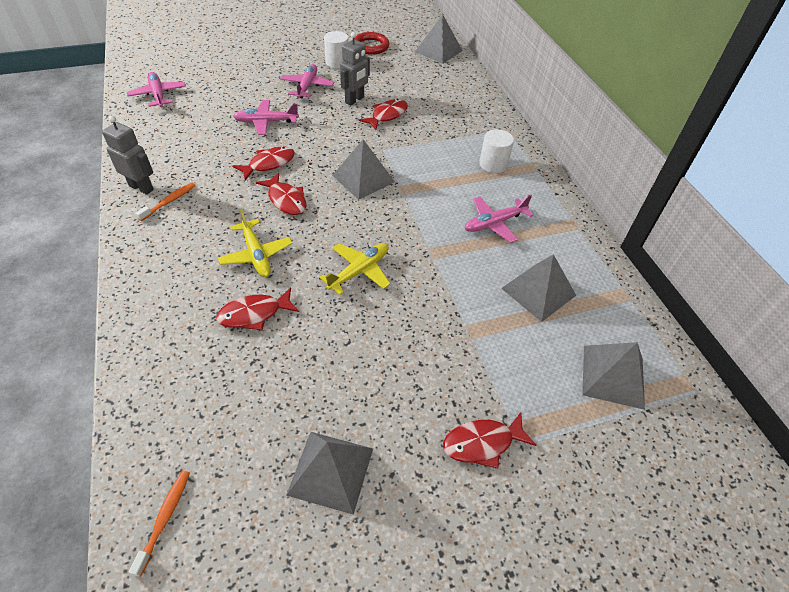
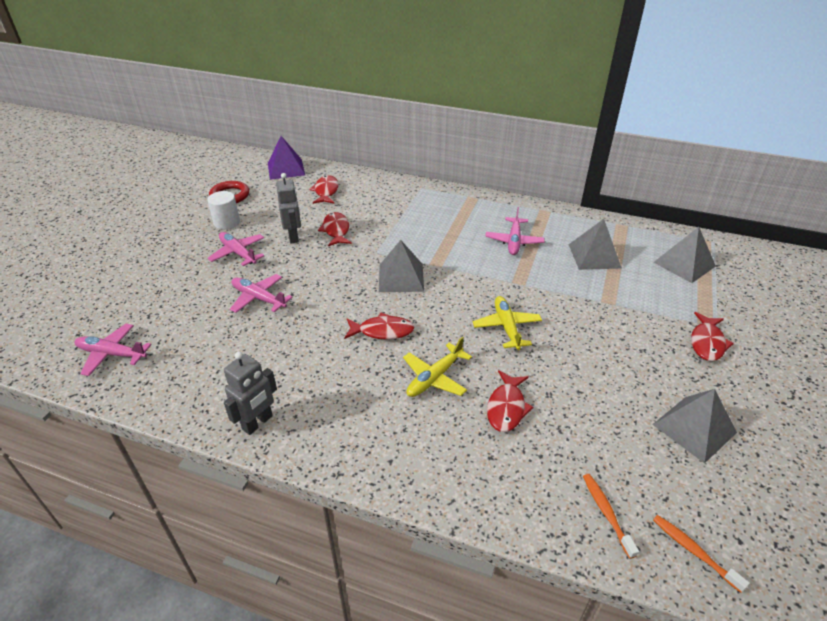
camera: 50 degrees left, 10 degrees down
(141, 187) = (258, 423): grey robot -> grey robot turned 150 degrees clockwise
(169, 201) = (303, 409): orange toothbrush -> orange toothbrush (606, 513)
(256, 254) = (435, 377): yellow plane -> yellow plane turned 120 degrees clockwise
(266, 122) = (259, 298): pink plane -> pink plane turned 90 degrees clockwise
(269, 164) = (322, 321): red fish -> red fish (326, 191)
(438, 51) = (286, 169): grey pyramid -> purple pyramid
(493, 164) = (452, 212): white cylinder -> none

